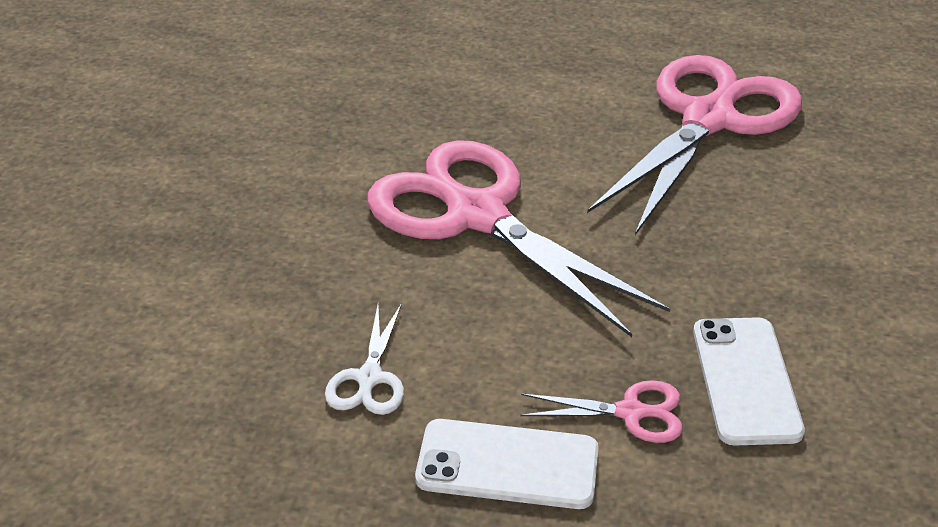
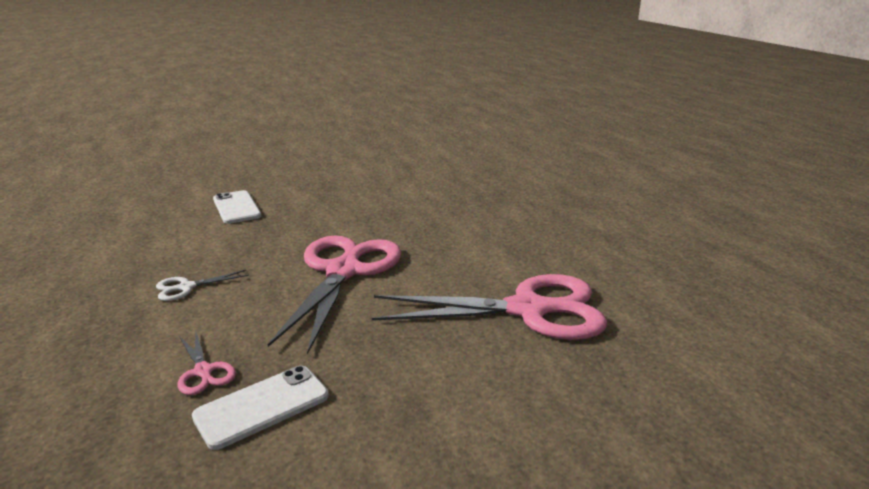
camera: 55 degrees right, 15 degrees down
(507, 465) = (136, 346): white phone -> white phone (236, 207)

